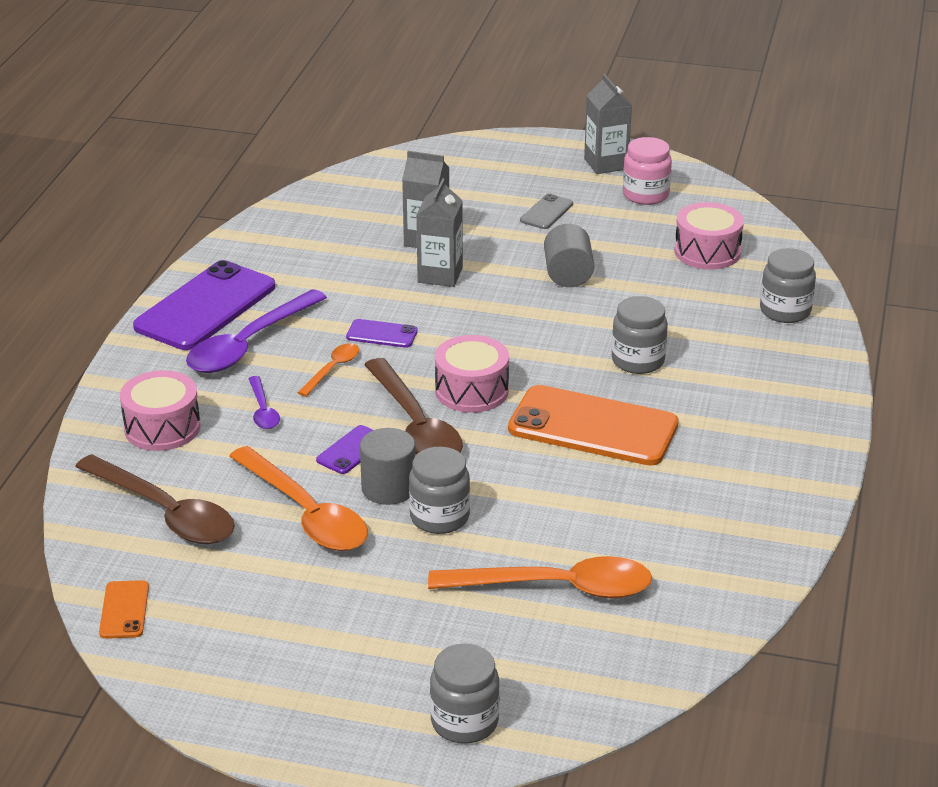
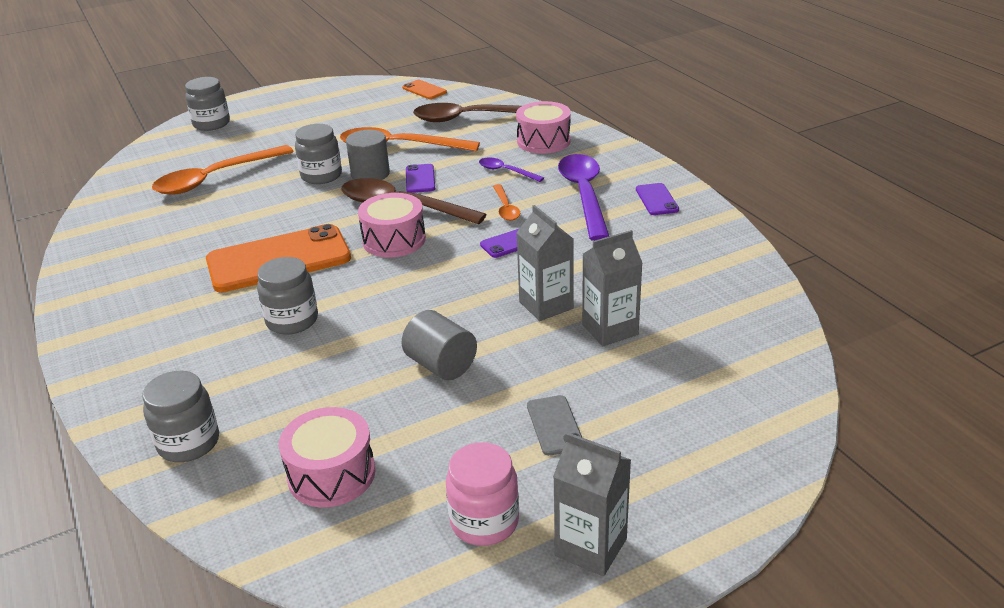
camera: 140 degrees right, 0 degrees up
(205, 307) = (656, 199): purple phone -> purple phone, size x0.45

